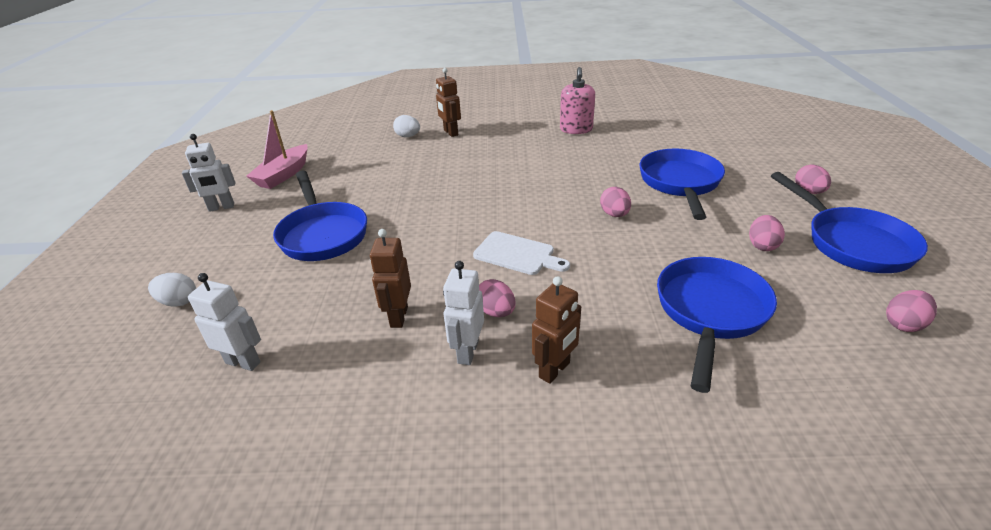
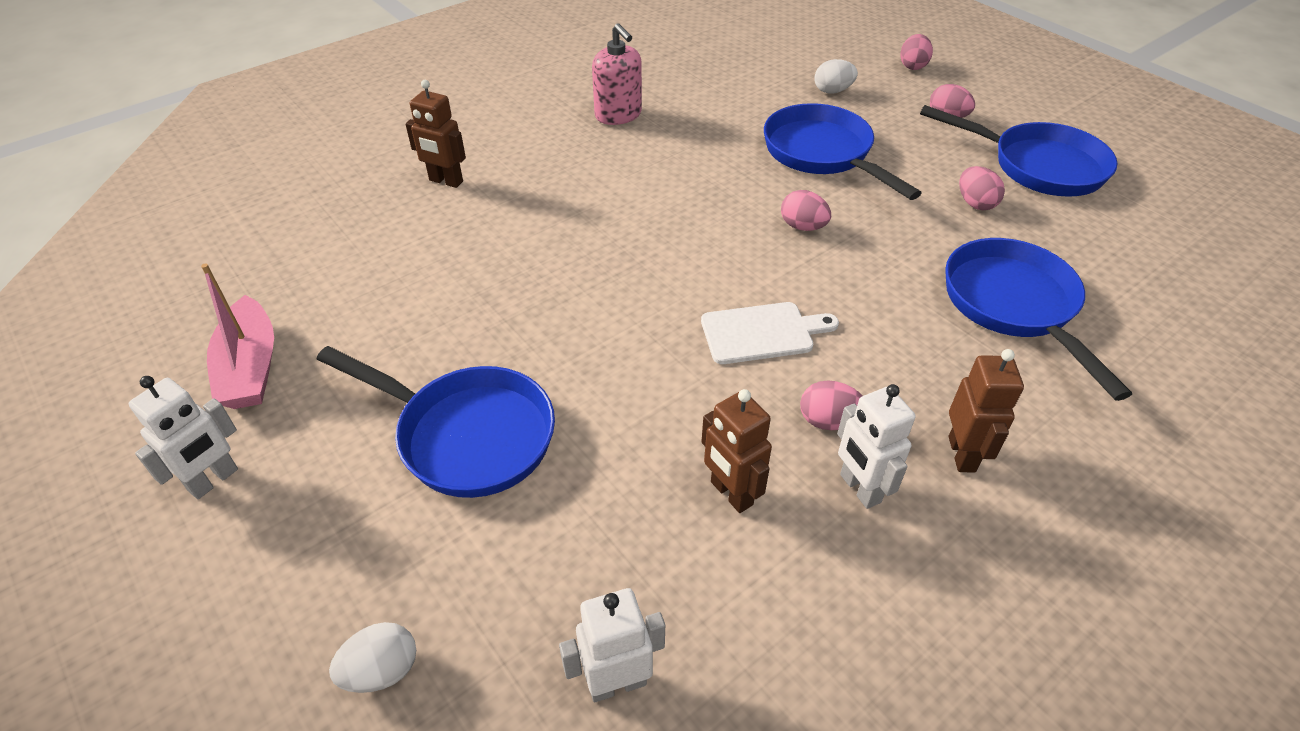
camera: 40 degrees left, 10 degrees up
(408, 136) = (383, 212): white egg -> white egg (832, 91)
(903, 324) = (1152, 239): pink egg -> pink egg (912, 66)

